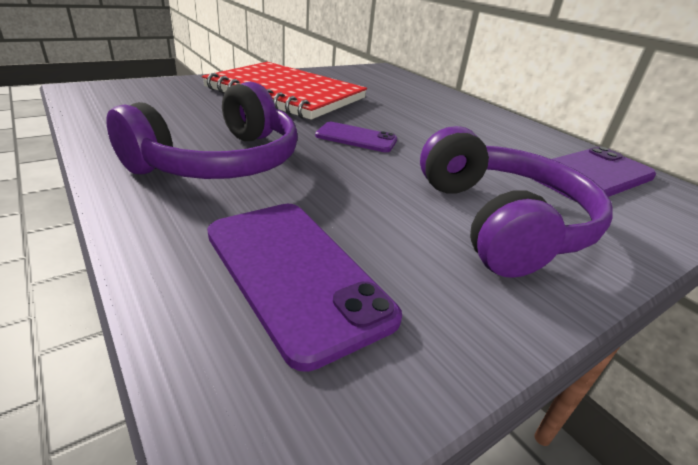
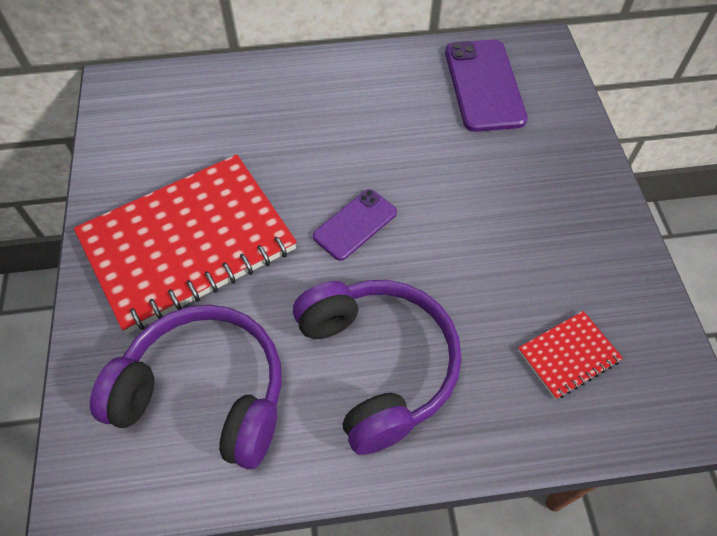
camera: 60 degrees left, 25 degrees up
(295, 273) = (568, 355): purple phone -> red notebook
(501, 222) = (537, 196): purple headphones -> purple headphones (205, 393)

